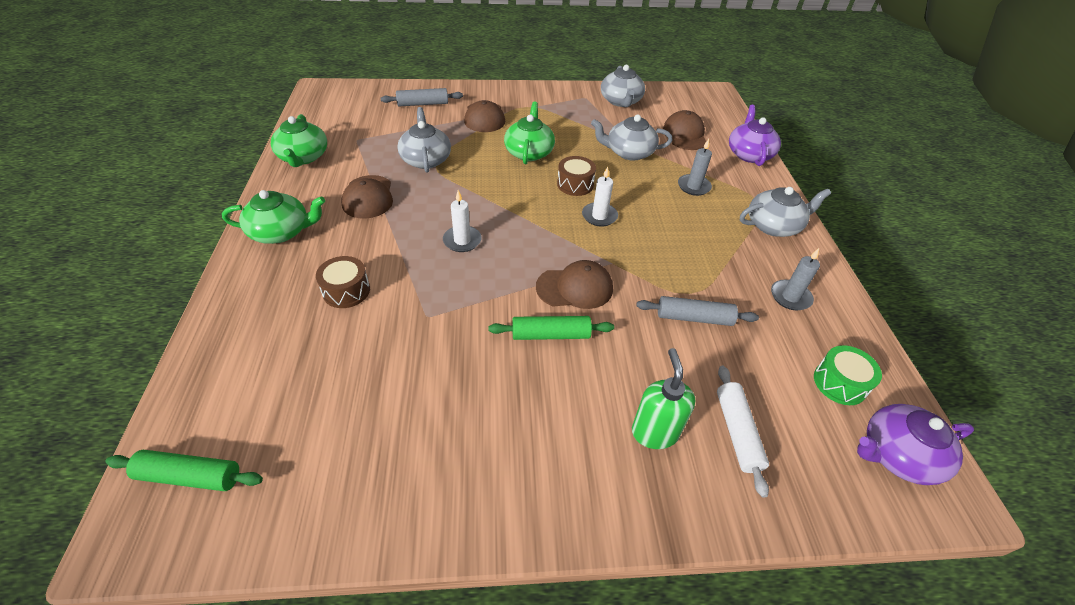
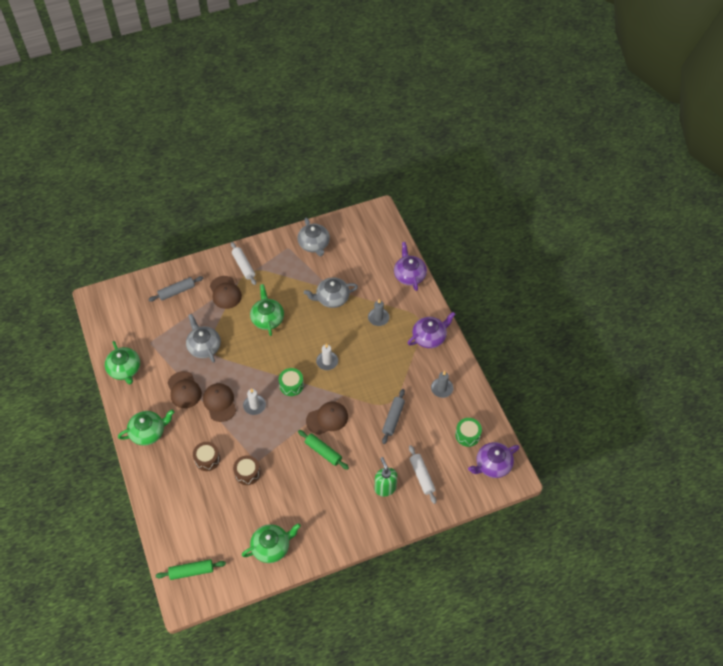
camera: 15 degrees left, 10 degrees up
(377, 478) = (271, 547): none -> green teapot
(520, 101) = (244, 266): none -> white rolling pin
(532, 230) = (291, 385): none -> green drum
(551, 334) = (323, 452): green rolling pin -> green rolling pin turned 60 degrees clockwise
(575, 184) = (305, 339): brown drum -> brown drum (247, 473)
(685, 134) = (365, 268): brown cap -> brown cap (220, 403)
(694, 318) = (393, 418): grey rolling pin -> grey rolling pin turned 60 degrees counterclockwise
(774, 226) = (429, 337): grey teapot -> purple teapot

